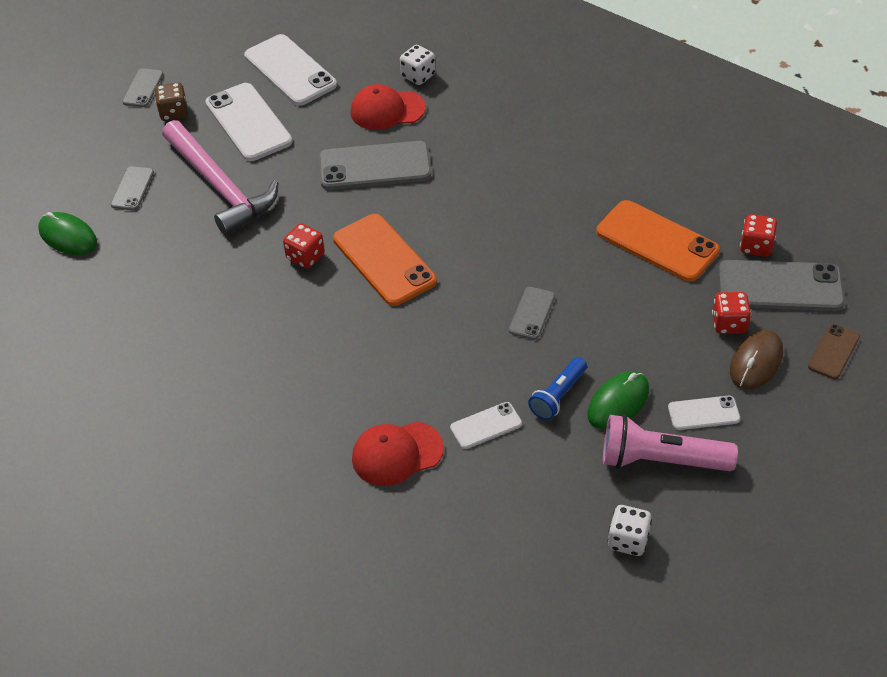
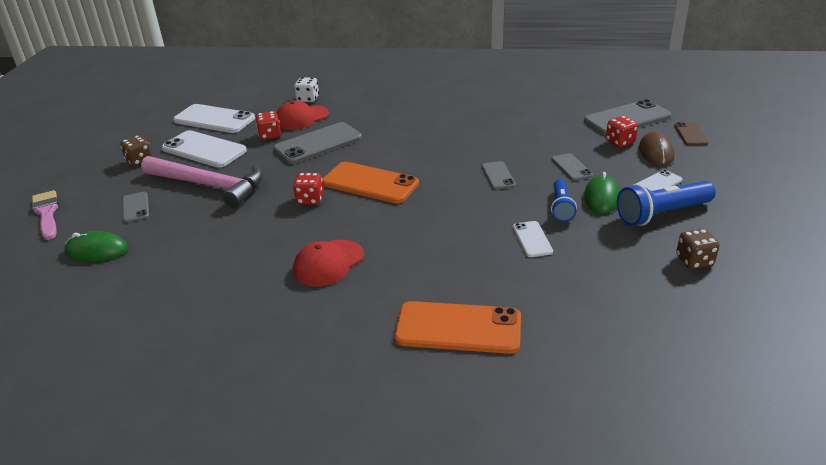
camera: 30 degrees left, 15 degrees down
(49, 159) = (47, 213): none -> pink brush
(143, 88) = (103, 156): grey phone -> grey phone (571, 167)
(397, 453) = (486, 278): red cap -> red cap (328, 263)
(486, 426) = (532, 239): white phone -> white phone turned 45 degrees counterclockwise
(628, 540) = (694, 261): white dice -> brown dice
(657, 241) = (535, 122): orange phone -> orange phone (458, 328)
(661, 460) = (662, 214): pink flashlight -> blue flashlight
(756, 246) = (593, 108): red dice -> red dice (270, 135)

